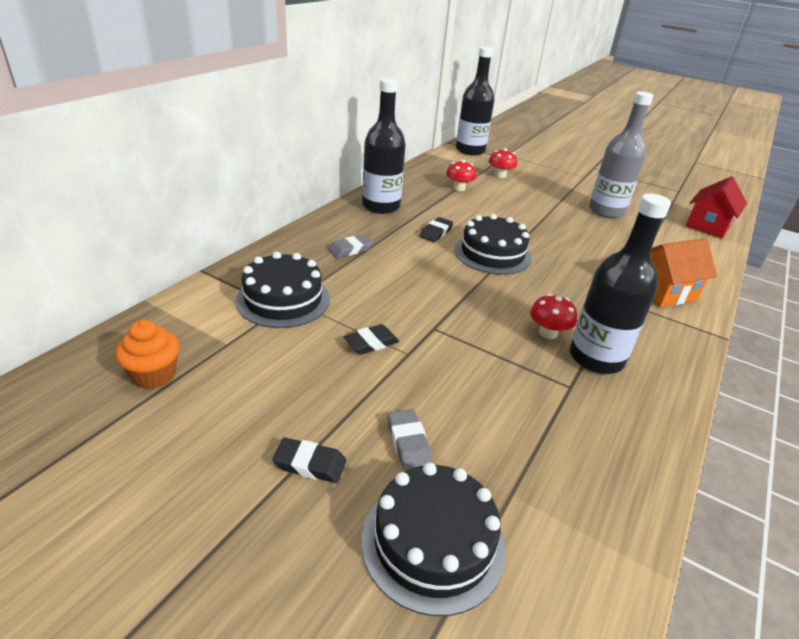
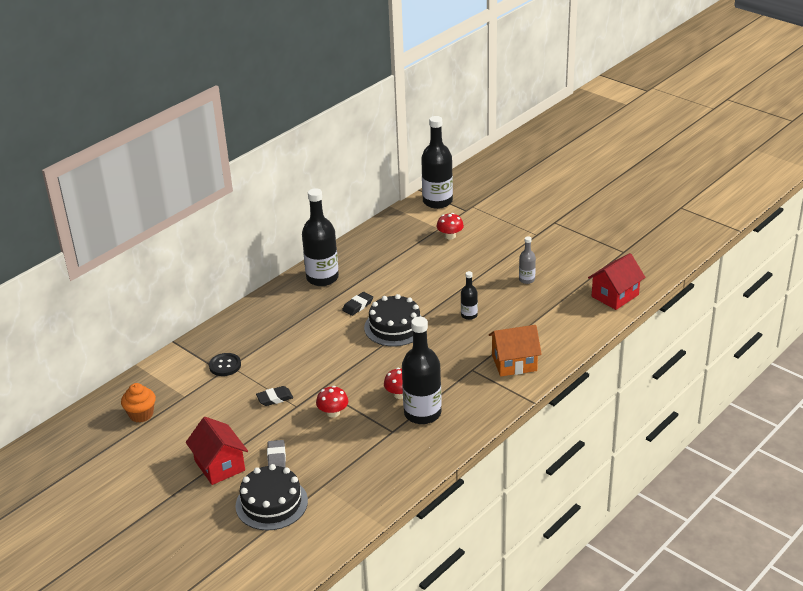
camera: 15 degrees right, 0 degrees up
(283, 299) = (225, 365): black cake -> black button
(310, 464) = (220, 465): black eraser -> red house
(350, 249) = (283, 323): grey eraser -> none
(459, 188) = (401, 254): red mushroom -> red mushroom (333, 413)
(571, 242) = (469, 315): none -> black bottle
(606, 211) = (526, 279): grey bottle -> grey bottle, size x0.49

